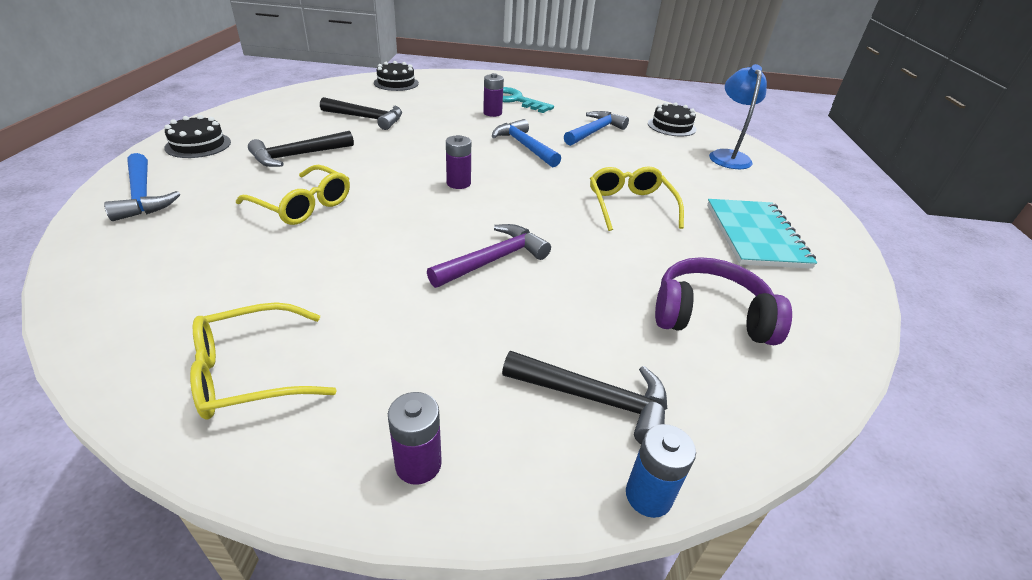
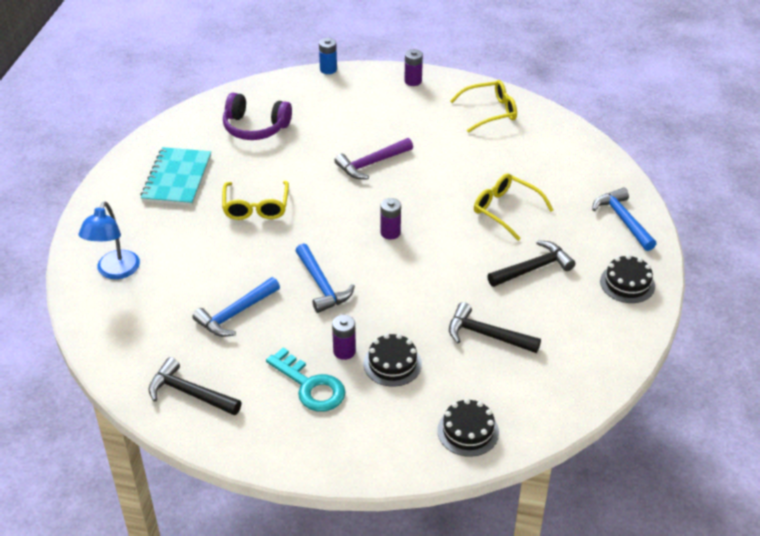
camera: 170 degrees left, 5 degrees up
(594, 399) = (336, 96): black hammer -> black hammer (190, 393)
(671, 126) = (136, 327): black cake -> black cake (392, 364)

